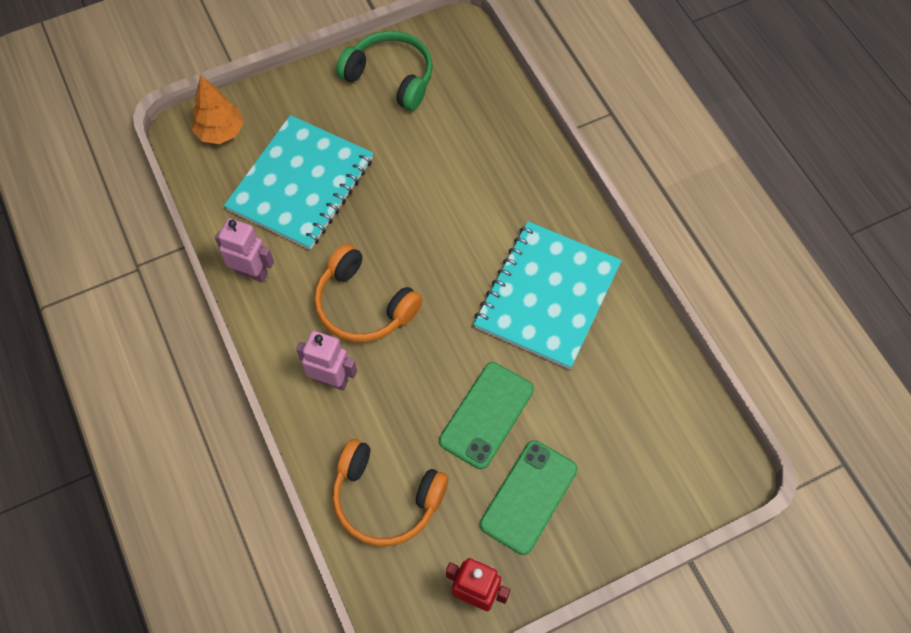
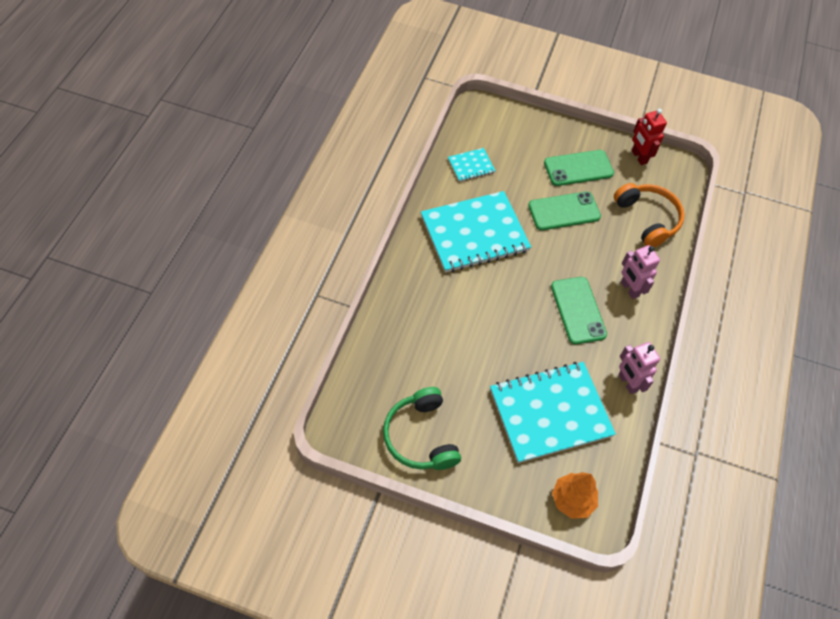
camera: 140 degrees left, 5 degrees down
(363, 305) = (578, 310): orange headphones -> green phone
(643, 377) = (471, 166): none -> turquoise notebook

